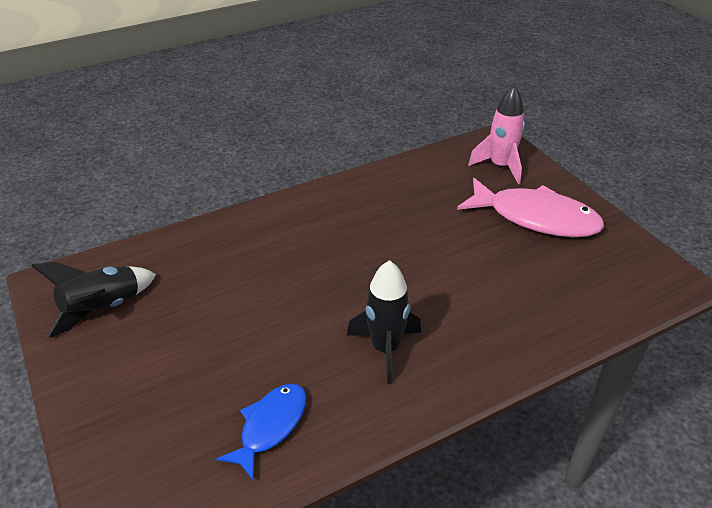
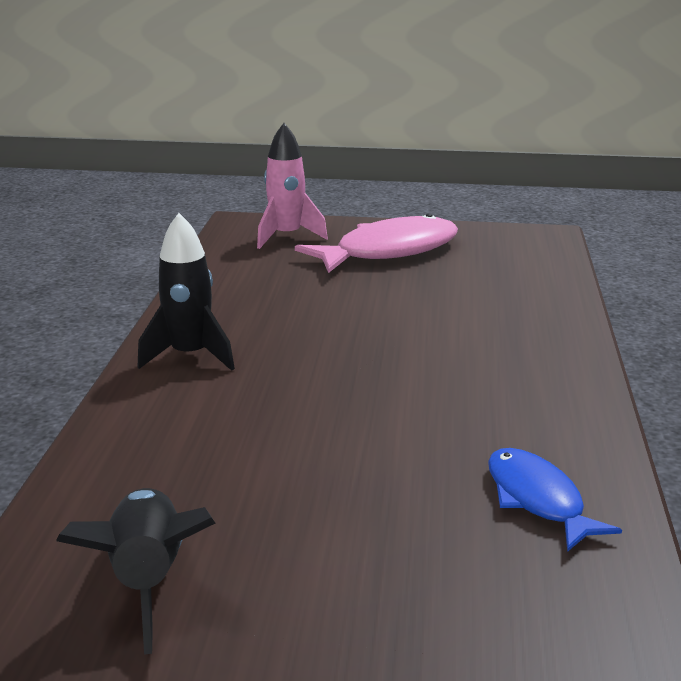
camera: 55 degrees left, 15 degrees down
(385, 348) = (486, 387): black rocket -> black rocket (190, 356)

